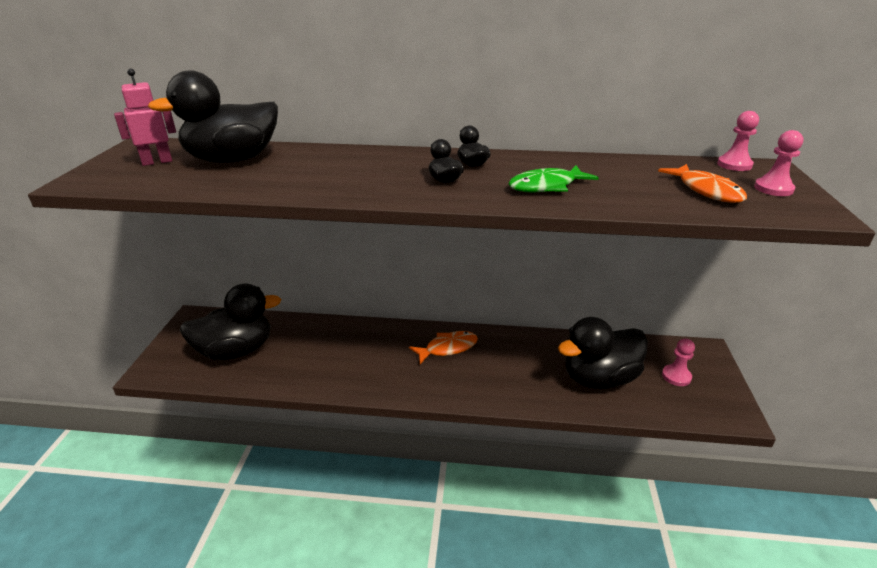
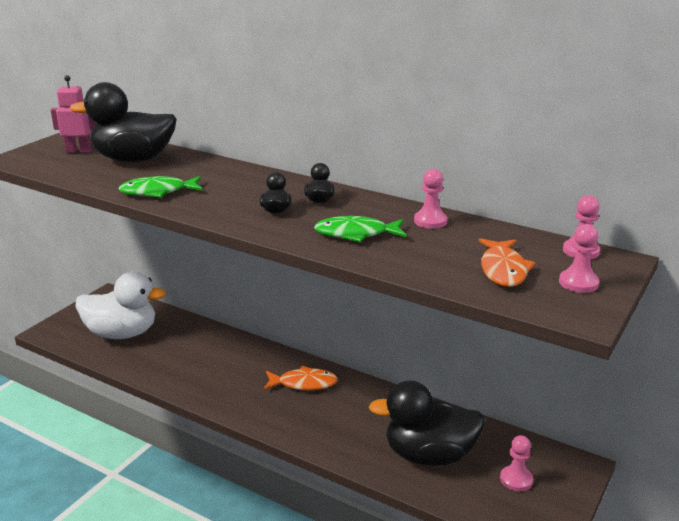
camera: 25 degrees right, 5 degrees down
(236, 351) = (122, 333): black duck -> white duck
(299, 185) = (157, 192): none -> green fish
(590, 164) = (430, 221): none -> pink pawn

